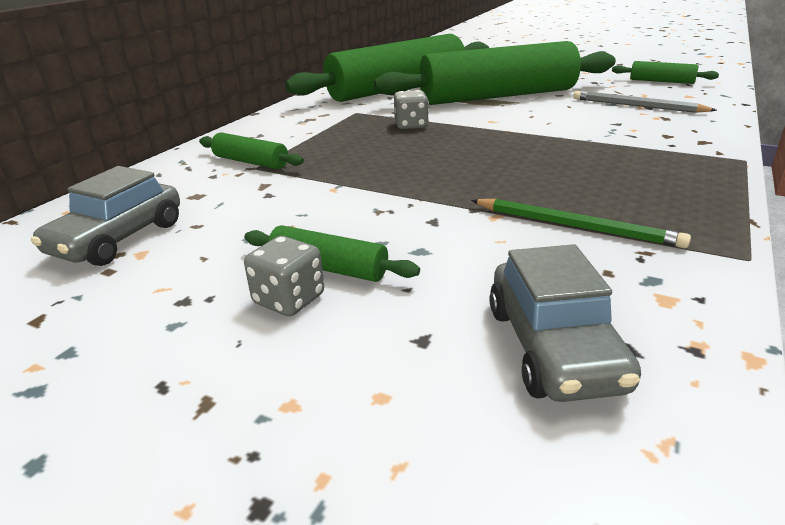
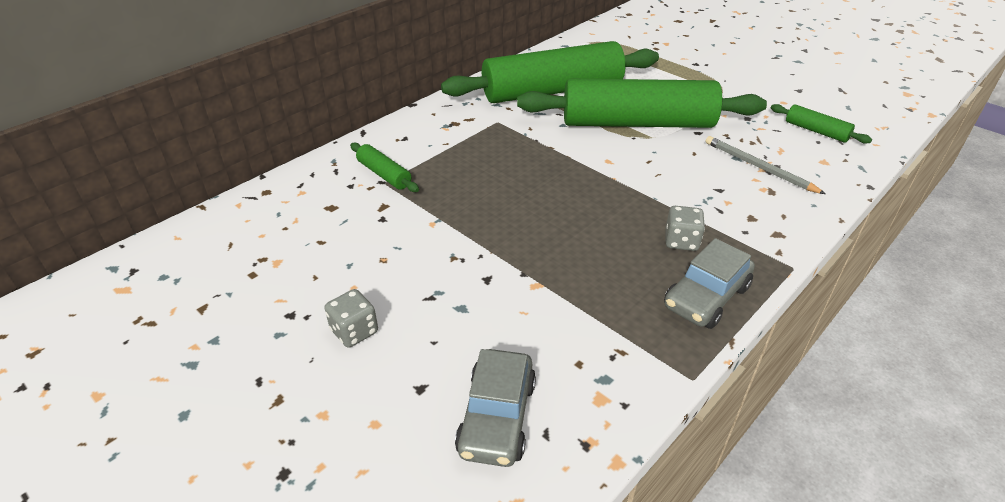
camera: 15 degrees right, 10 degrees up
(118, 238) = (266, 243): grey car -> grey car (706, 297)
(328, 268) = (391, 309): green rolling pin -> none
(411, 125) = (534, 152): grey dice -> grey dice (681, 241)
(575, 226) = (588, 311): green pencil -> none

